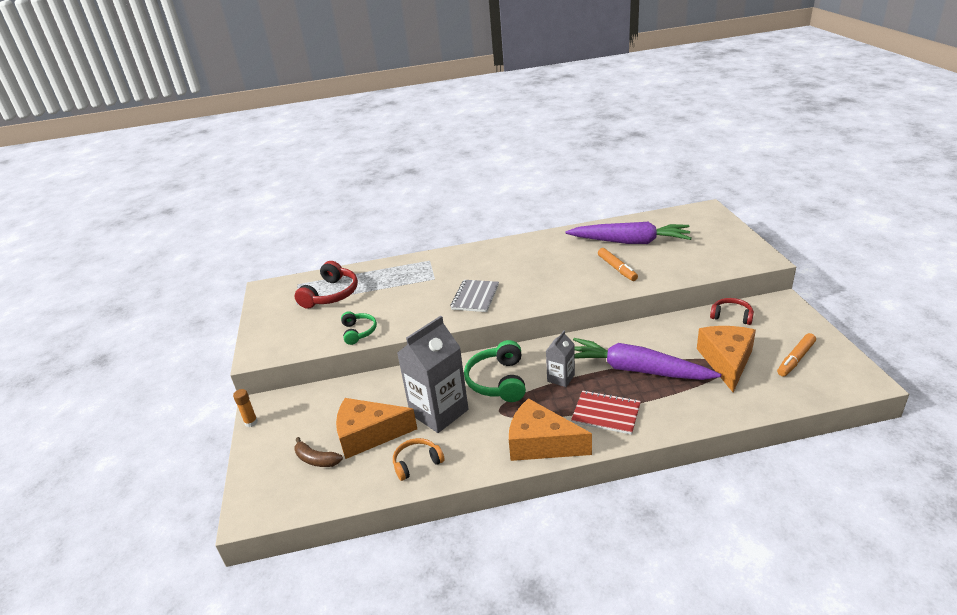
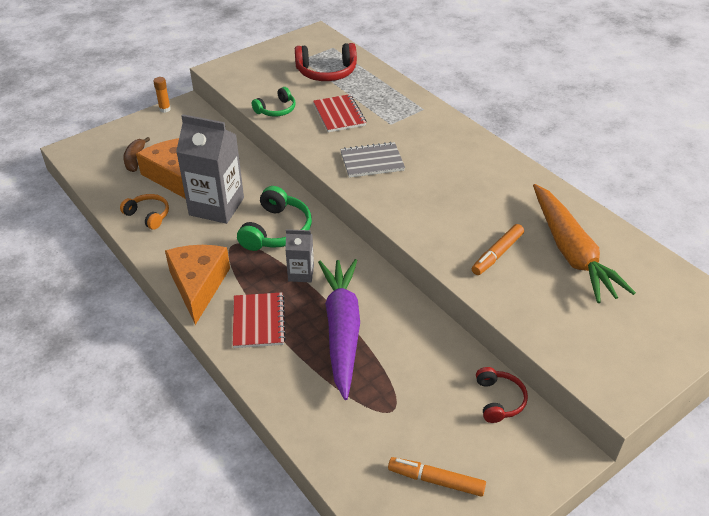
camera: 60 degrees right, 10 degrees up
(399, 300) = (339, 115): none -> red notebook
(498, 381) = (276, 230): green headphones -> green headphones turned 135 degrees clockwise
(630, 242) = (571, 252): purple carrot -> orange carrot
(726, 361) = (396, 409): orange cheese -> none

